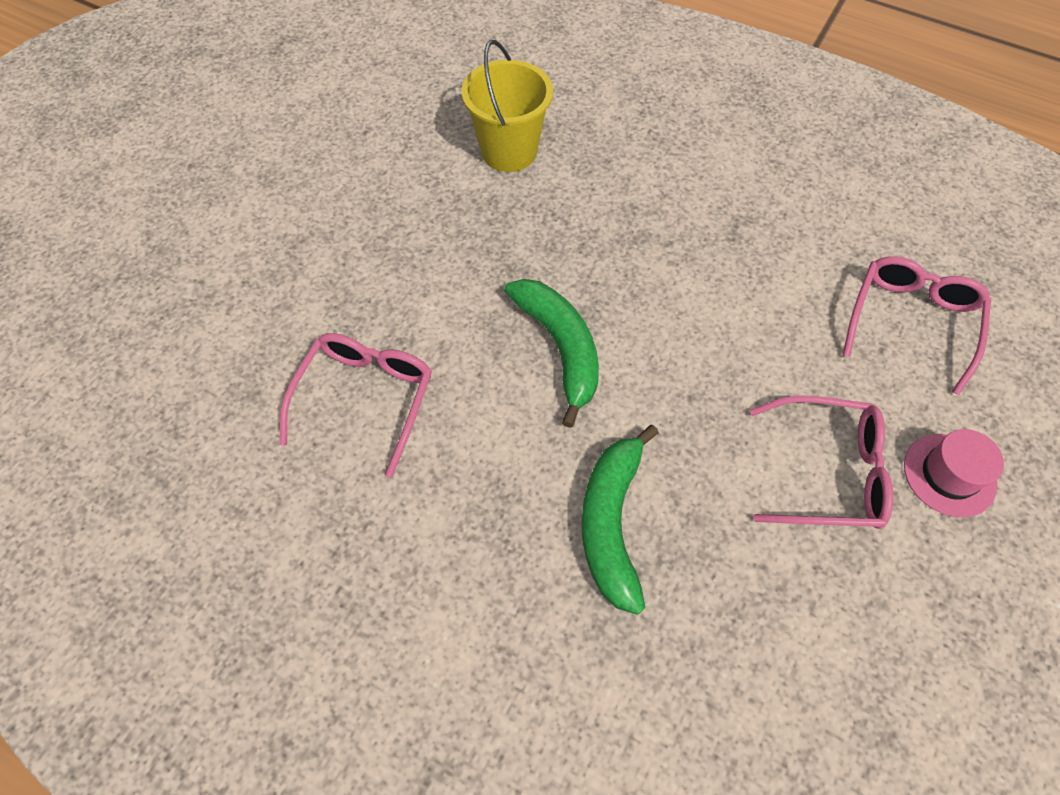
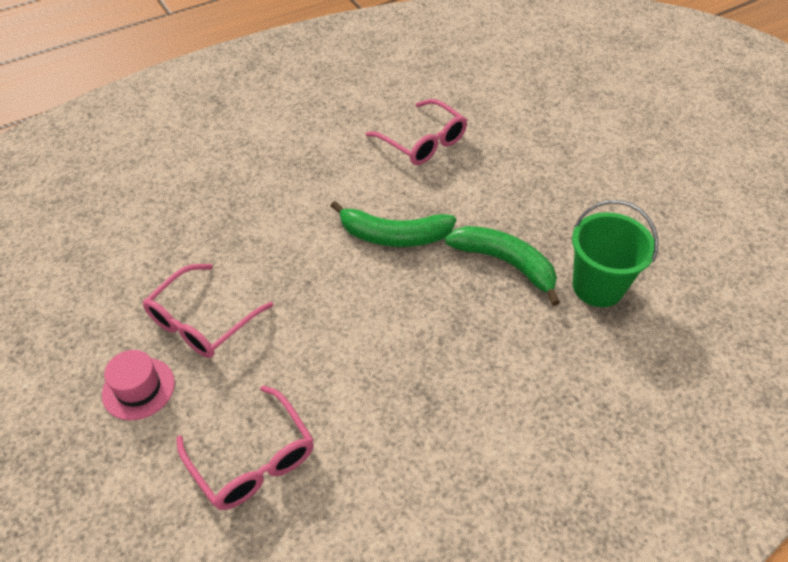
camera: 120 degrees right, 10 degrees down
(509, 151) = (598, 287): yellow bucket -> green bucket
(611, 523) = (266, 207): green banana -> green banana (505, 263)

